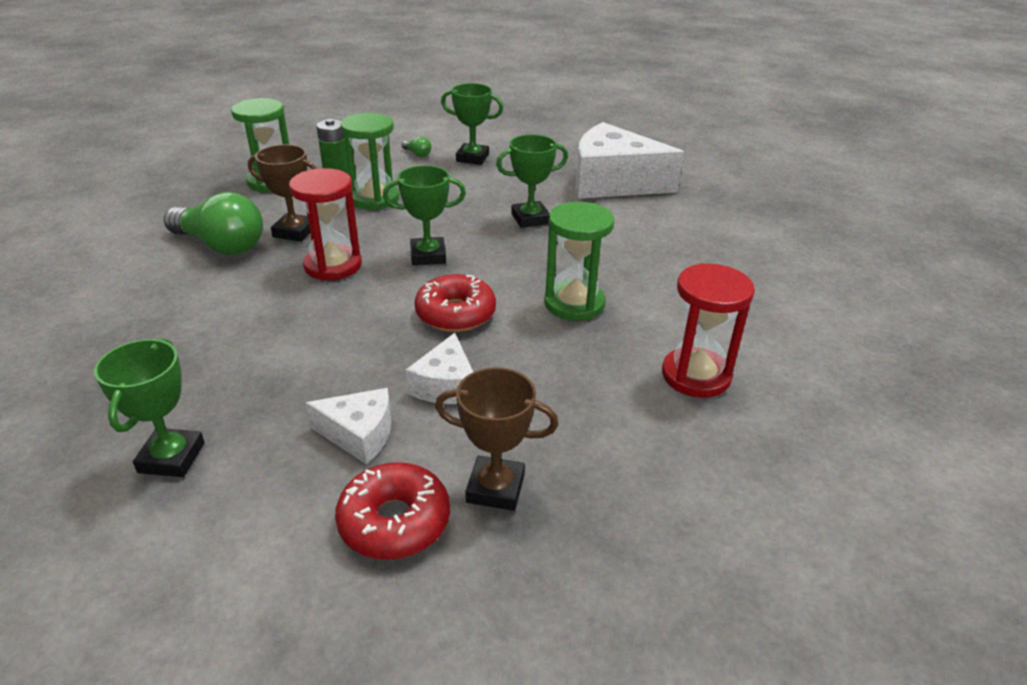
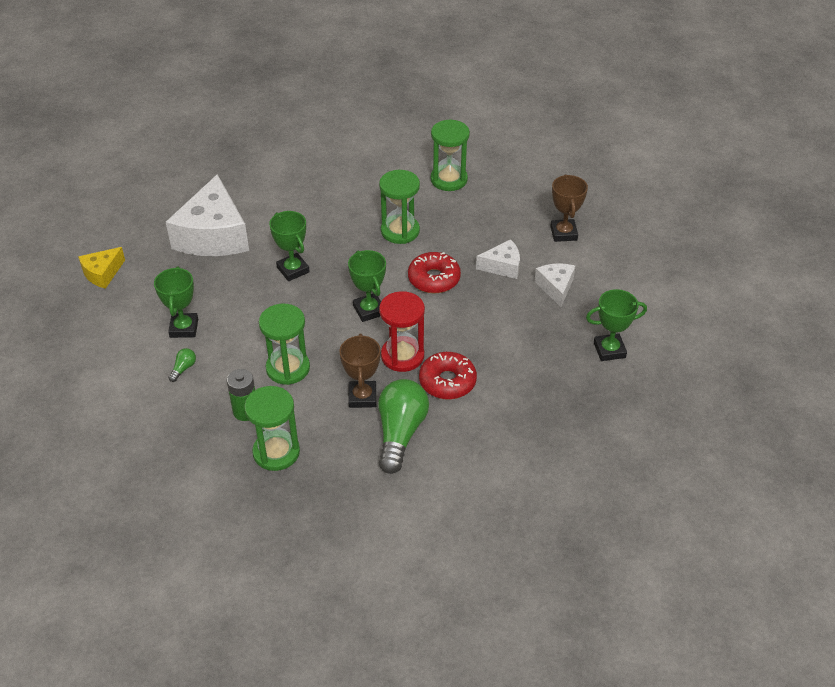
camera: 105 degrees left, 10 degrees up
(394, 521) = (600, 259): red donut -> red donut (447, 382)
(574, 131) = (102, 273): none -> yellow cheese
(696, 375) = (449, 179): red hourglass -> green hourglass

